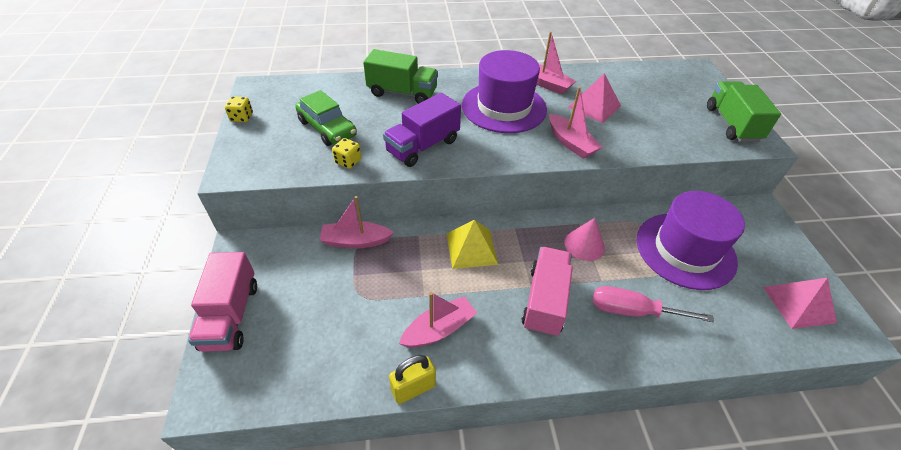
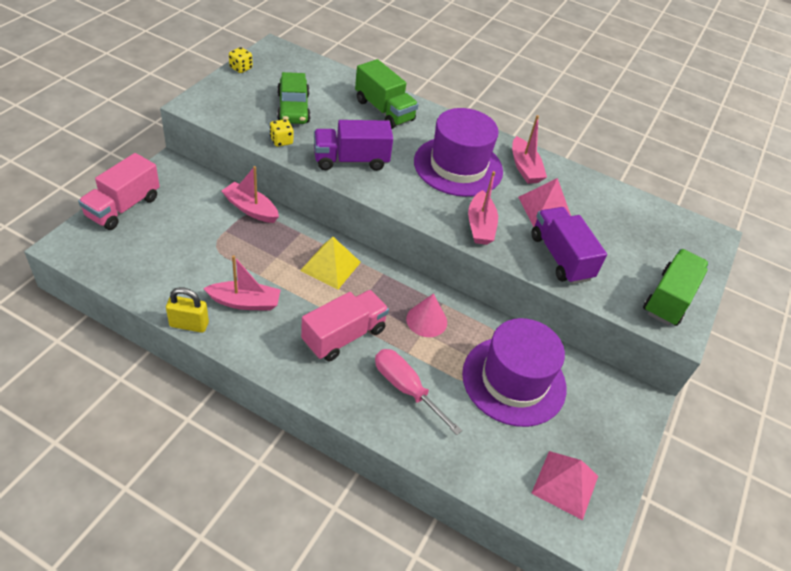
camera: 30 degrees right, 0 degrees up
(644, 135) = (560, 257): none -> purple truck

